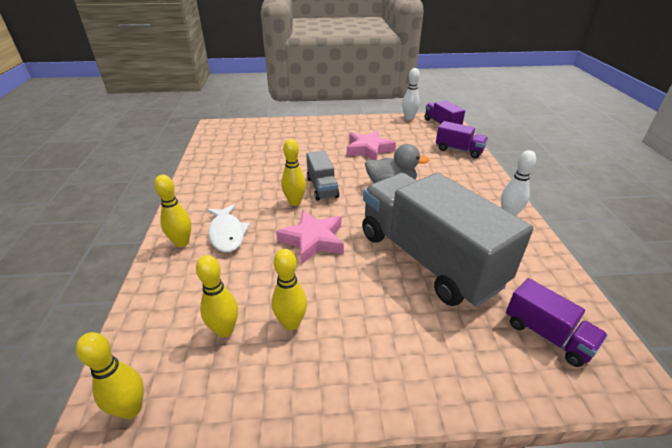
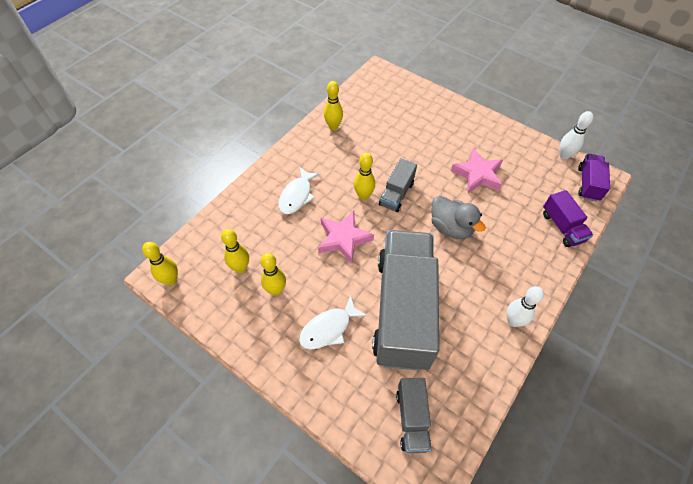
camera: 40 degrees right, 20 degrees up
(182, 243) = (266, 185): yellow bowling pin -> yellow bowling pin (333, 126)
(385, 318) = (328, 328): none -> white fish
(547, 335) = (412, 419): purple truck -> grey truck

